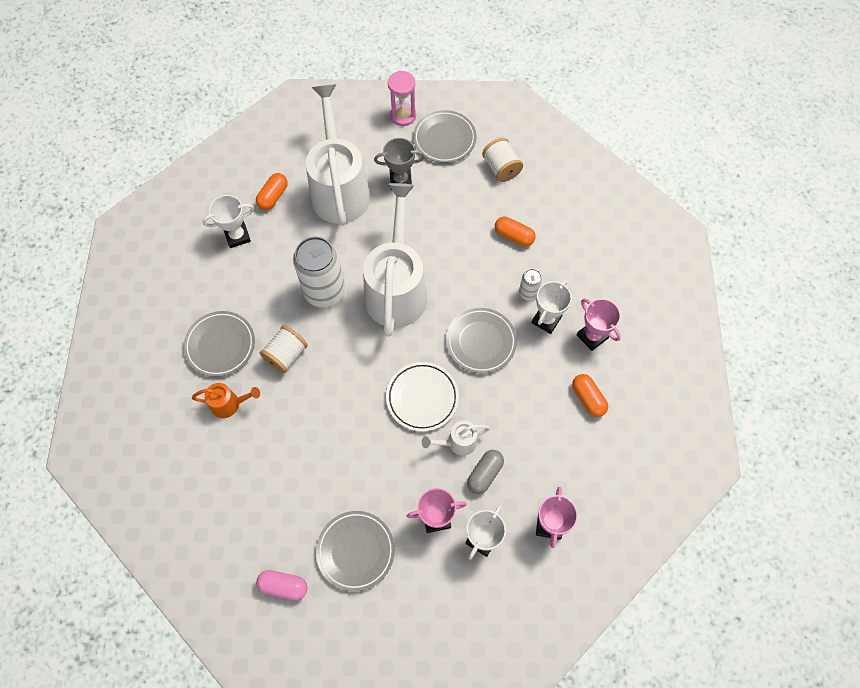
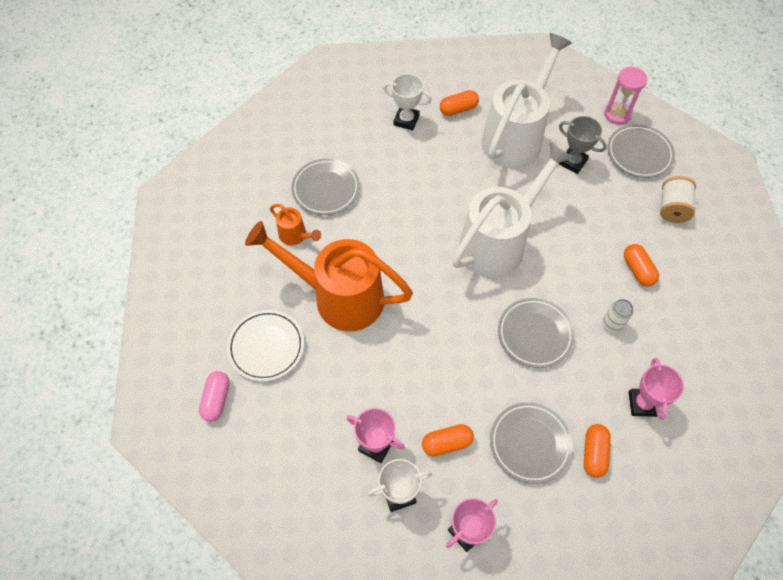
camera: 40 degrees right, 5 degrees down
(283, 586) = (216, 399): pink capsule -> pink capsule turned 45 degrees clockwise
(286, 355) = (367, 230): white spool -> none
(309, 427) = (338, 296): none -> orange watering can
(324, 291) = (438, 204): white can -> none
(355, 551) = (291, 418): grey plate -> grey plate (530, 443)
(422, 398) = (446, 341): white plate -> white plate (266, 347)
(457, 442) = (445, 399): white watering can -> none
(484, 474) = (447, 443): grey capsule -> orange capsule
(546, 320) = (610, 358): white trophy -> none

